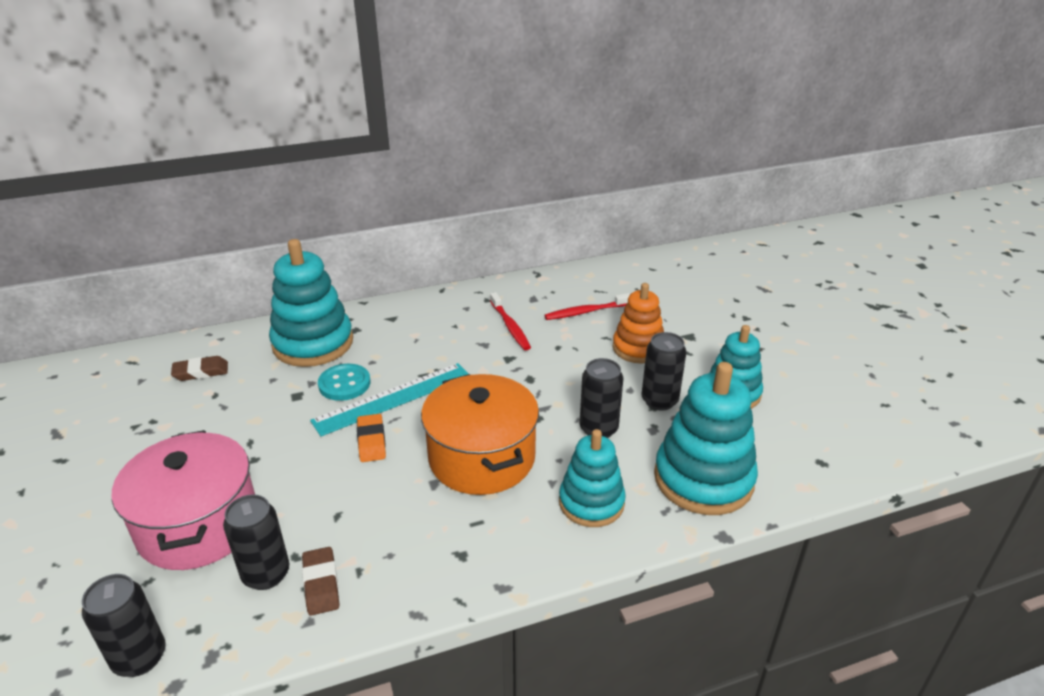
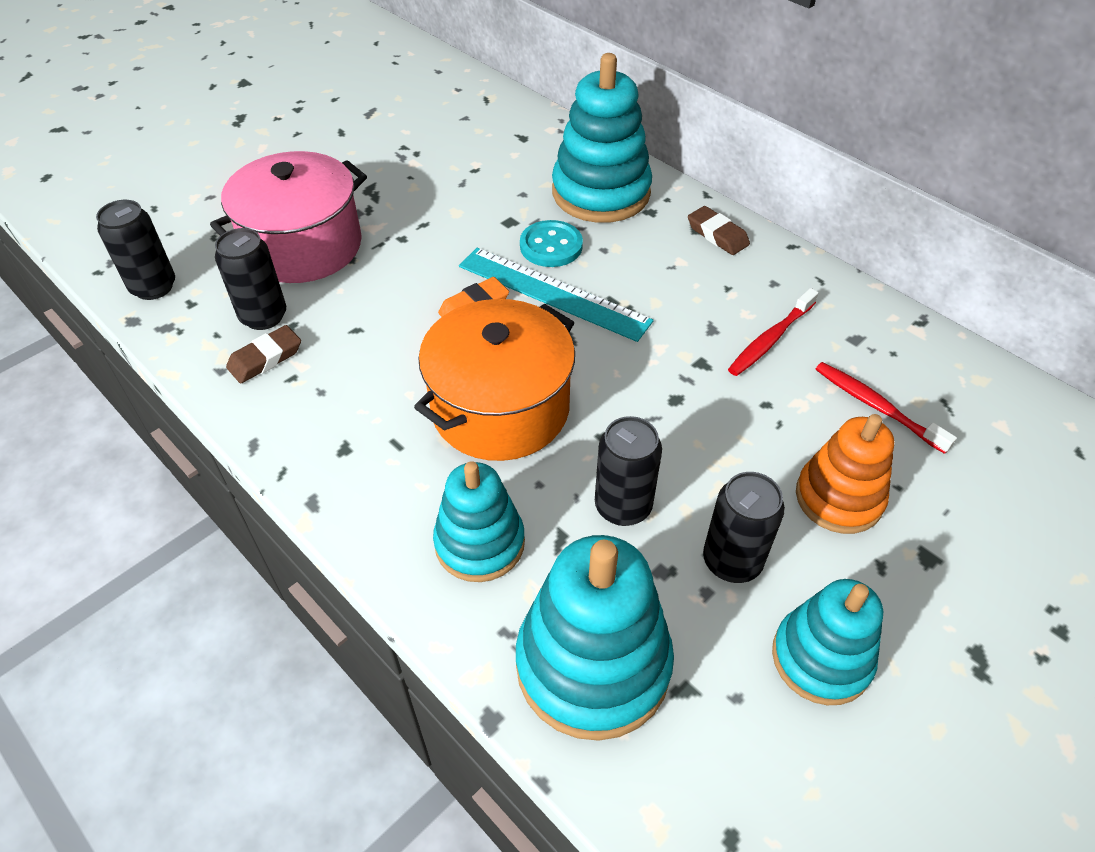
camera: 65 degrees right, 15 degrees up
(201, 372) = (501, 144): brown eraser -> brown eraser (717, 235)

